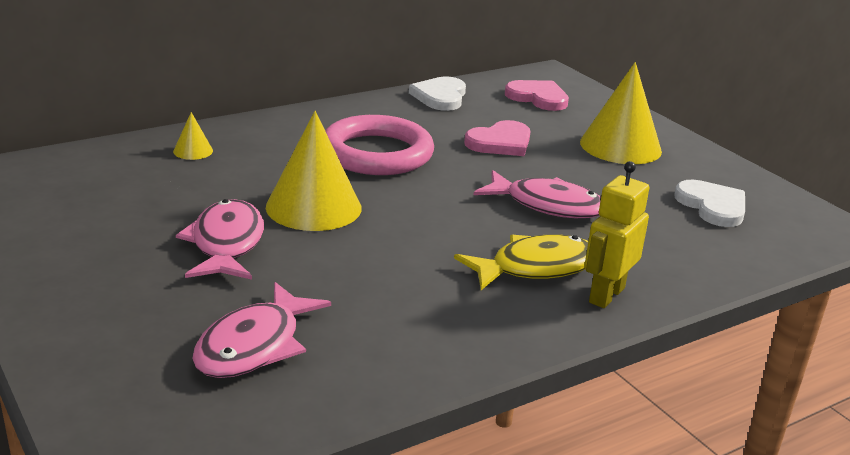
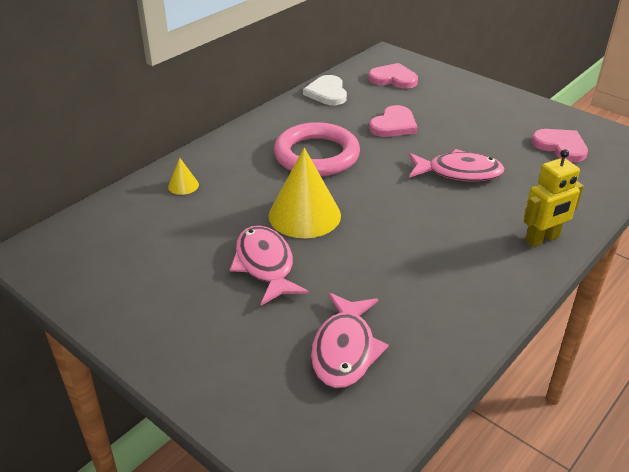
camera: 15 degrees left, 10 degrees up
(535, 268) = (485, 228): yellow fish -> none
(606, 295) = (542, 239): yellow robot -> yellow robot turned 135 degrees counterclockwise
(620, 146) = (473, 109): yellow cone -> none
(712, 206) = (560, 146): white heart -> pink heart

